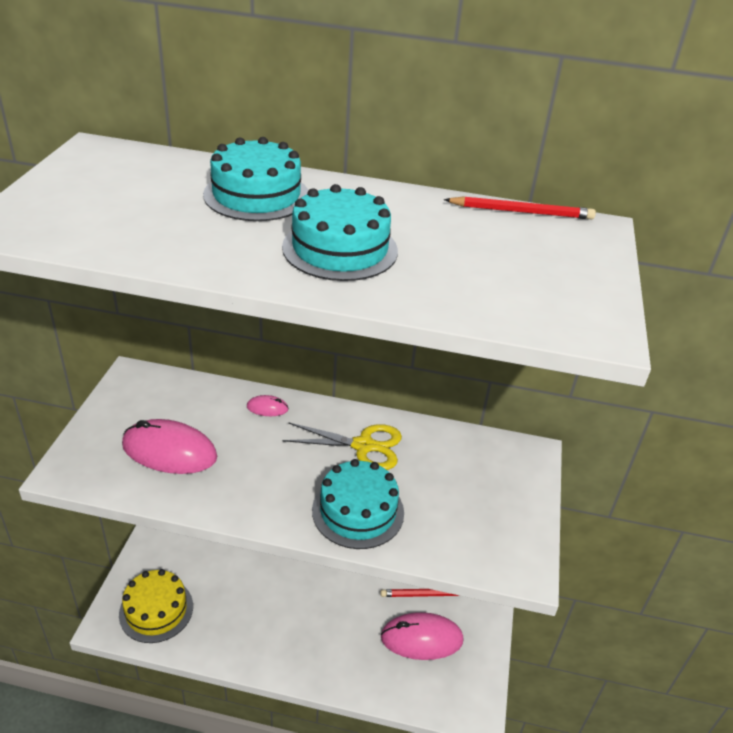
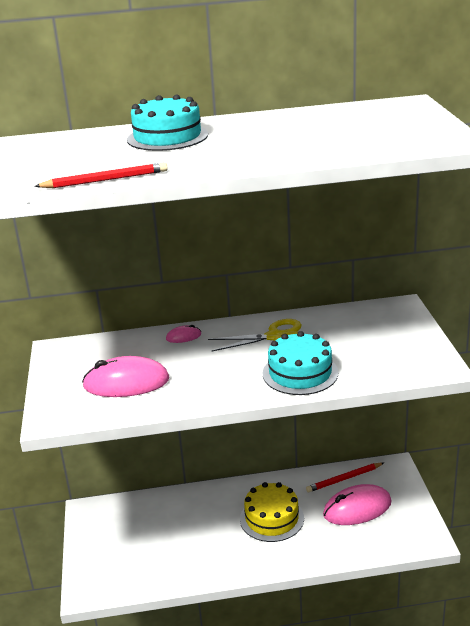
camera: 15 degrees left, 10 degrees down
(156, 610) = (124, 566): yellow cake -> yellow cake (272, 518)
(340, 249) = (256, 146): turquoise cake -> none
(521, 212) = (354, 106): red pencil -> red pencil (105, 180)

